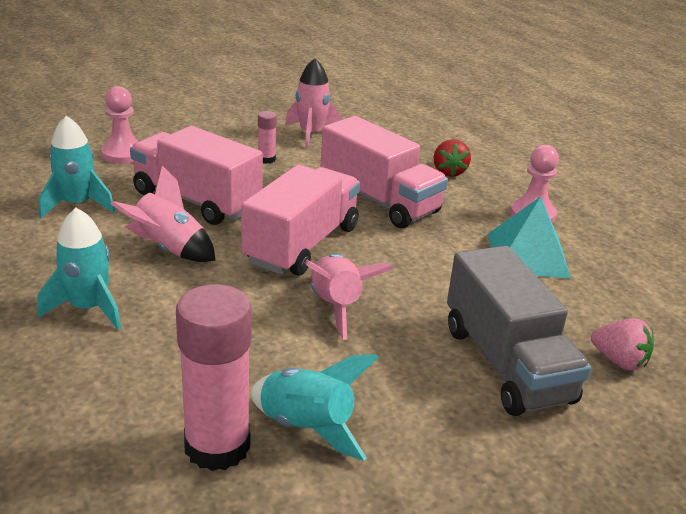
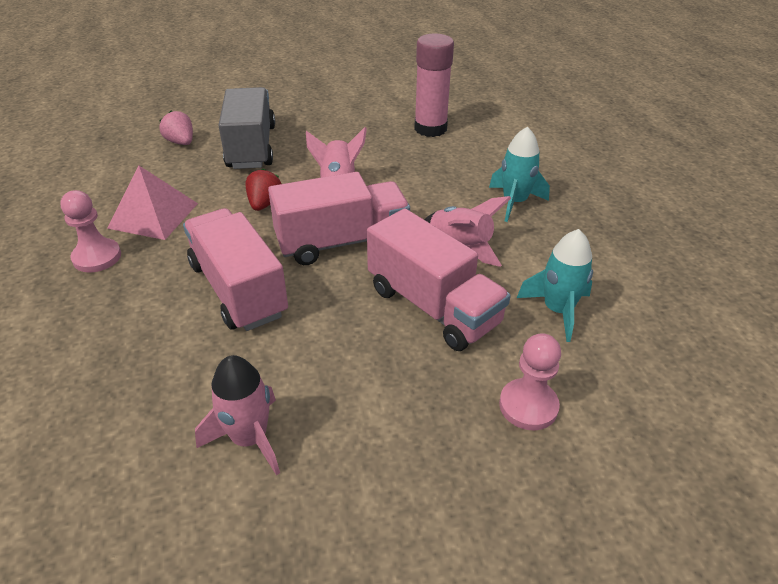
camera: 165 degrees left, 10 degrees up
(266, 159) = (337, 377): pink glue stick -> none
(302, 245) = (342, 242): pink truck -> pink truck turned 150 degrees counterclockwise
(307, 427) = (383, 131): turquoise rocket -> none
(449, 172) = (120, 331): red strawberry -> red strawberry (264, 204)
(528, 255) = (153, 215): turquoise pyramid -> pink pyramid

